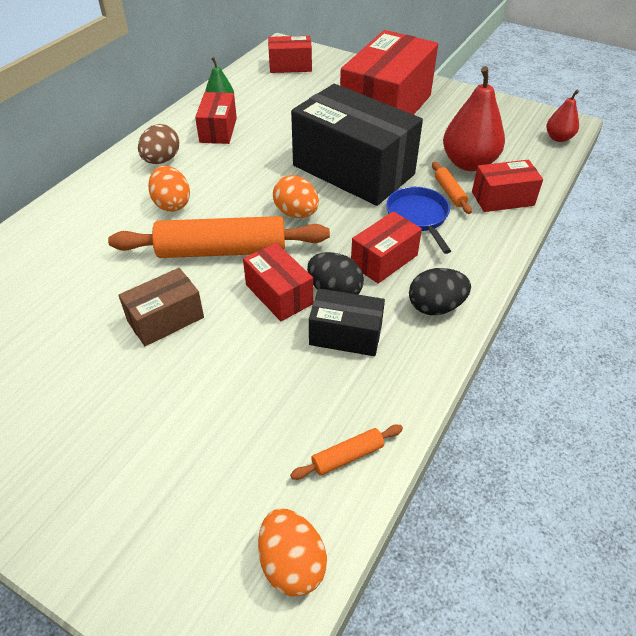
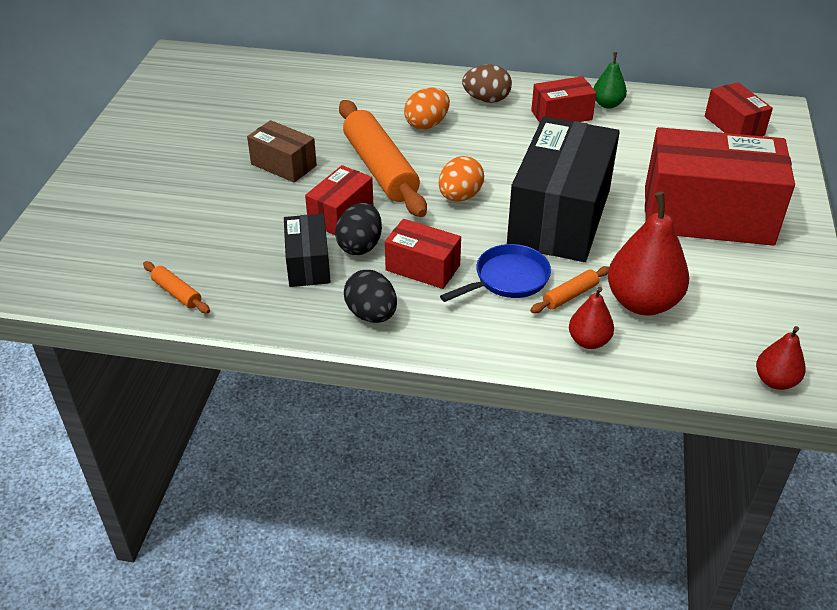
camera: 70 degrees right, 5 degrees down
(292, 563) = (80, 286): orange egg -> none
(502, 198) = (588, 341): red box -> red pear

